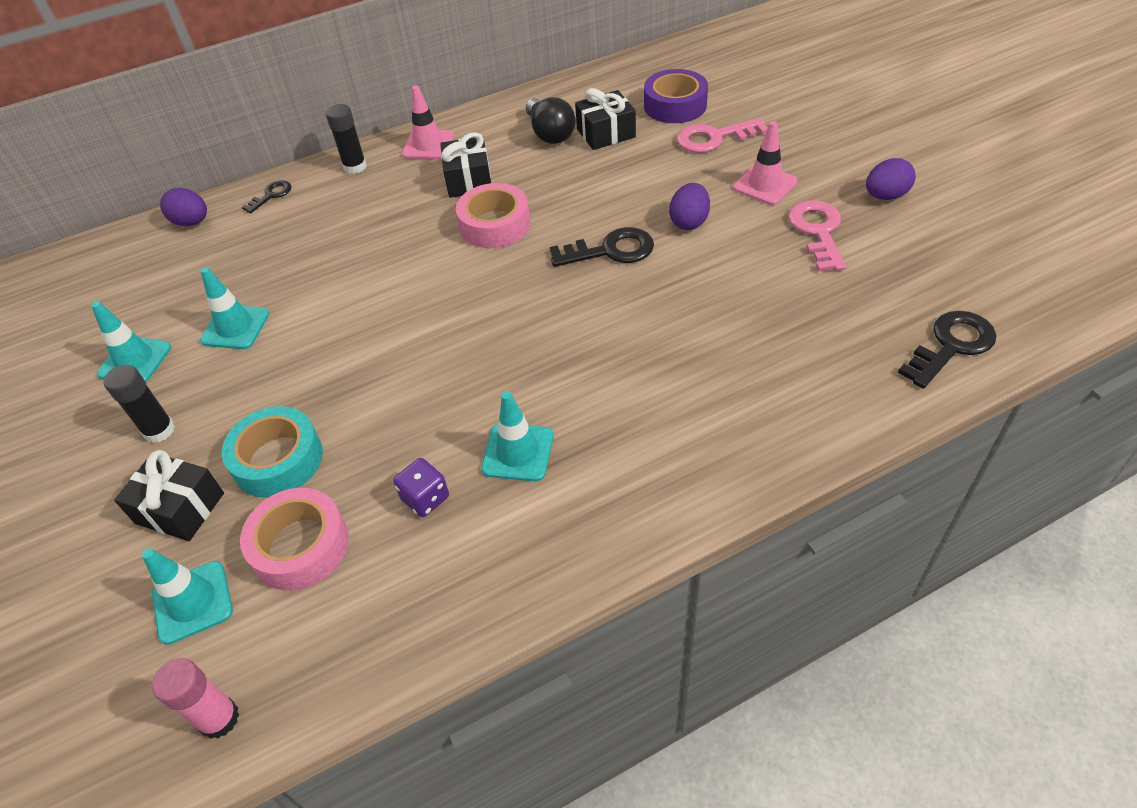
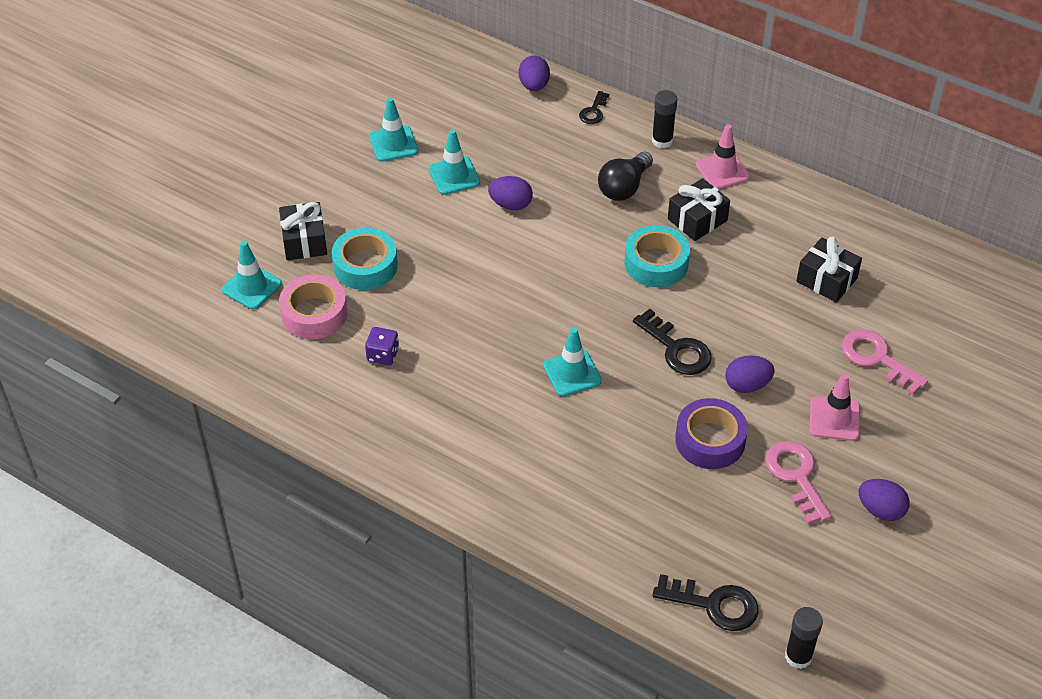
camera: 55 degrees right, 0 degrees up
(159, 430) = (350, 194): black glue stick -> black glue stick (798, 656)
(219, 718) = (197, 341): pink glue stick -> none
(271, 195) = (593, 111): black key -> black key turned 105 degrees clockwise
(320, 298) = (510, 204): none -> purple egg
(495, 225) = (656, 263): pink tape -> turquoise tape
(518, 452) = (447, 384): turquoise traffic cone -> turquoise traffic cone (572, 373)
(550, 134) = (797, 242): black light bulb -> black light bulb (624, 187)
(675, 105) = (906, 311): purple tape -> purple tape (710, 440)
(817, 231) = (796, 476): pink key -> pink key turned 75 degrees counterclockwise

